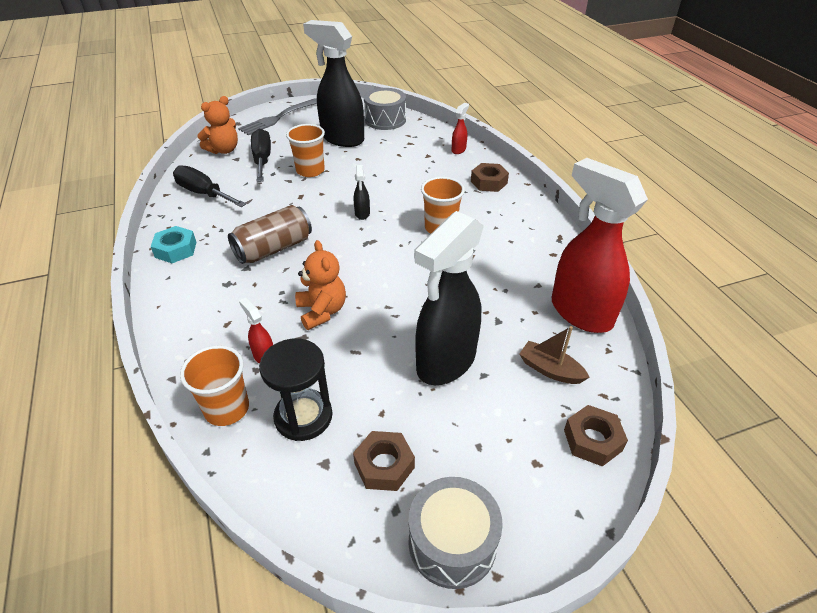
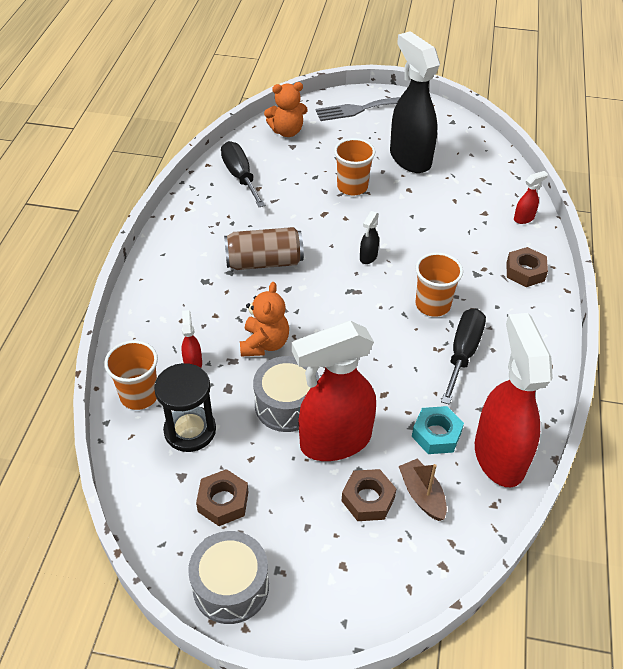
camera: 30 degrees right, 5 degrees up
(176, 249) = (184, 228): turquoise nut -> turquoise nut (436, 434)
(262, 159) = (315, 156): black screwdriver -> black screwdriver (463, 353)
(385, 120) = (472, 150): grey drum -> grey drum (287, 405)
(445, 362) = (334, 442): black spray bottle -> red spray bottle
(592, 440) = (407, 574): brown nut -> brown nut (368, 499)

